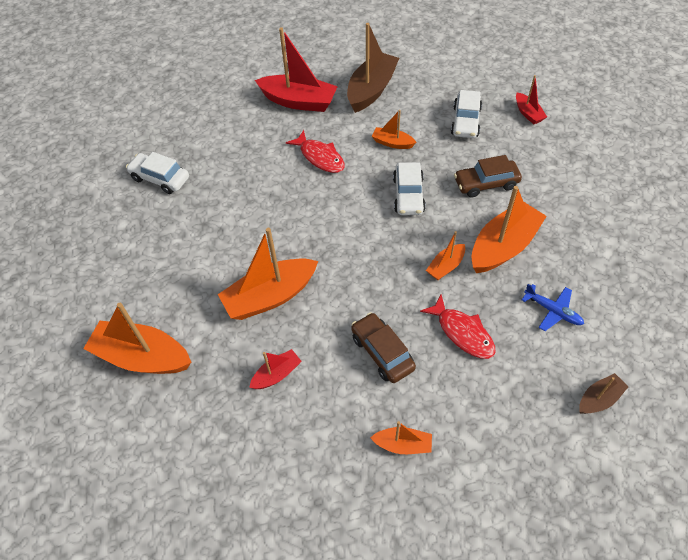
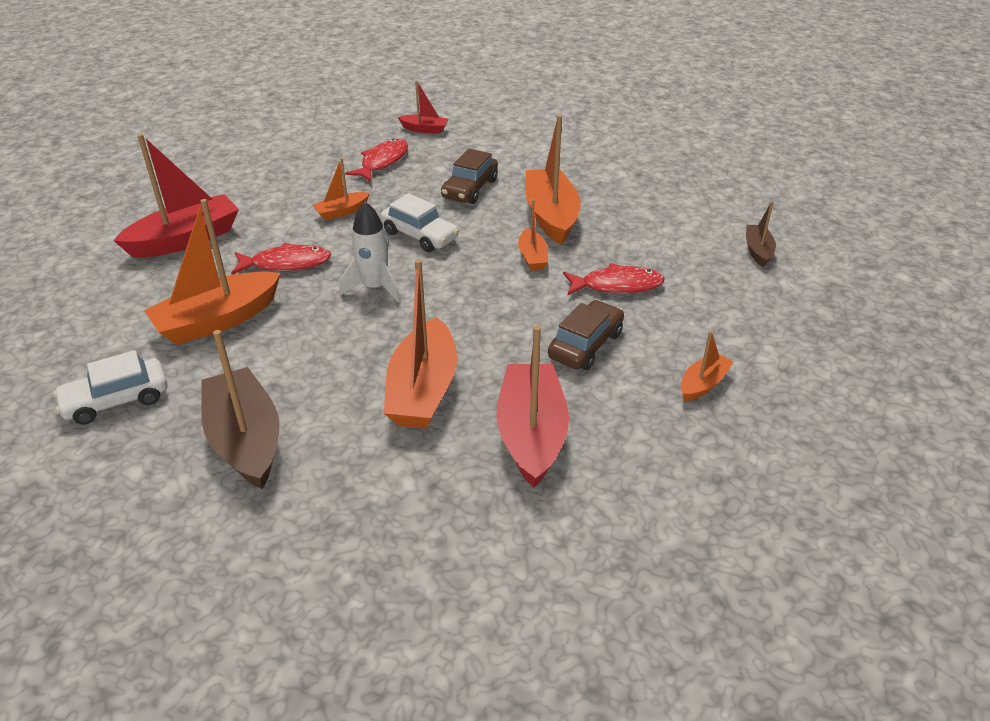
camera: 55 degrees left, 15 degrees down
(142, 357) = (375, 546): orange boat -> orange boat (218, 320)
(276, 374) = (531, 434): red boat -> red boat, size x1.96
(337, 211) = (374, 288): none -> white rocket
(371, 90) = (253, 189): brown boat -> brown boat (246, 440)
(382, 352) = (585, 345): brown car -> brown car turned 120 degrees clockwise
(465, 121) = (382, 162): white car -> red fish
(552, 311) = (648, 227): blue plane -> none

